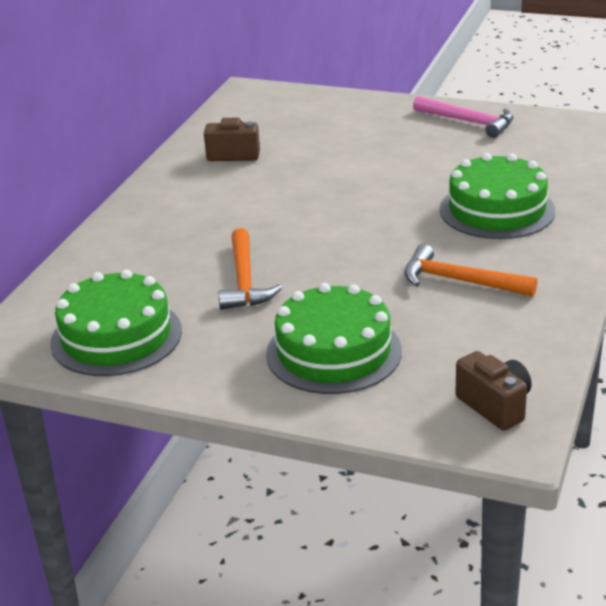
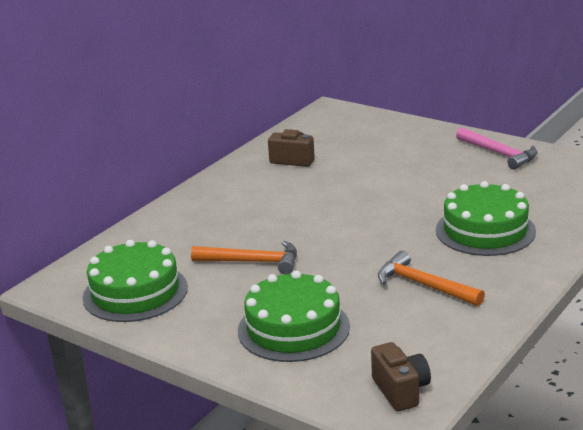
camera: 15 degrees right, 5 degrees down
(244, 280) = (252, 262): orange hammer -> orange hammer turned 90 degrees counterclockwise

